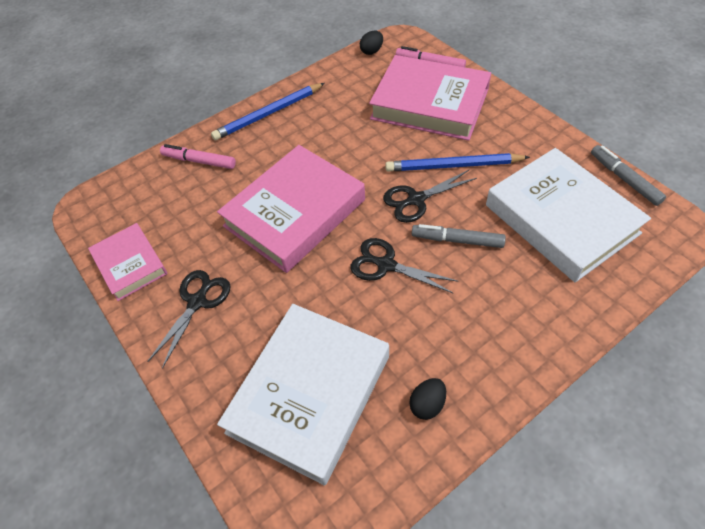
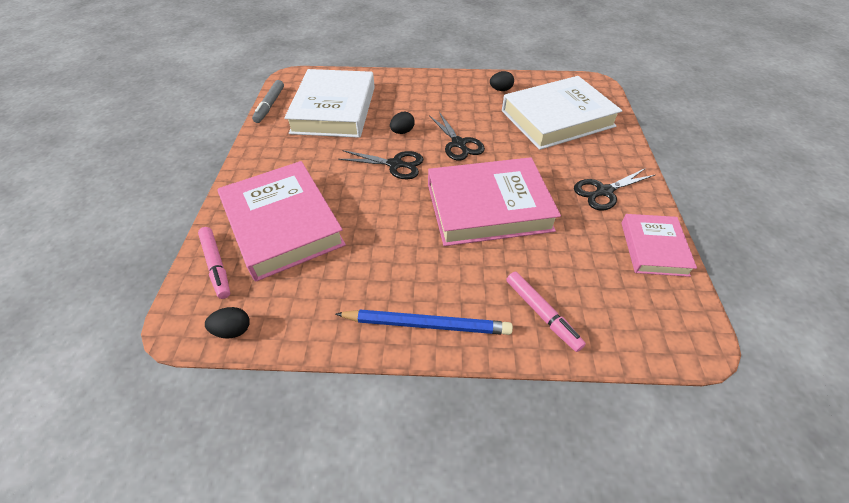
camera: 145 degrees left, 5 degrees down
(453, 165) = (342, 169): blue pencil -> none
(457, 240) = (402, 132): grey marker -> black egg

